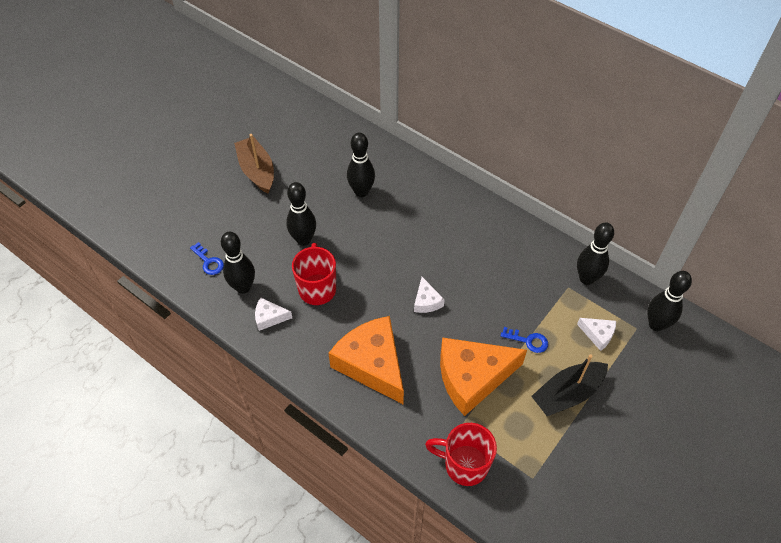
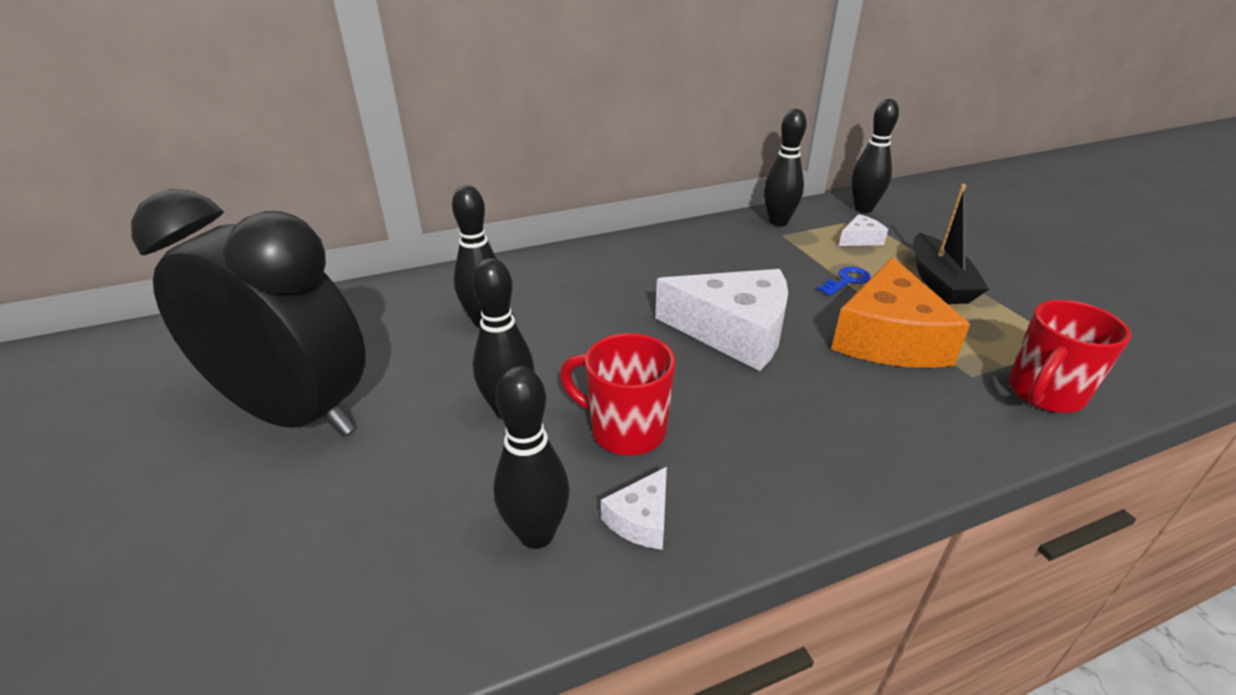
camera: 60 degrees left, 20 degrees down
(208, 261) = (417, 571): blue key -> none
(257, 171) = (296, 414): brown boat -> black clock
(372, 364) = (821, 422): orange cheese -> none
(426, 301) = (734, 332): white cheese -> white cheese, size x2.24

